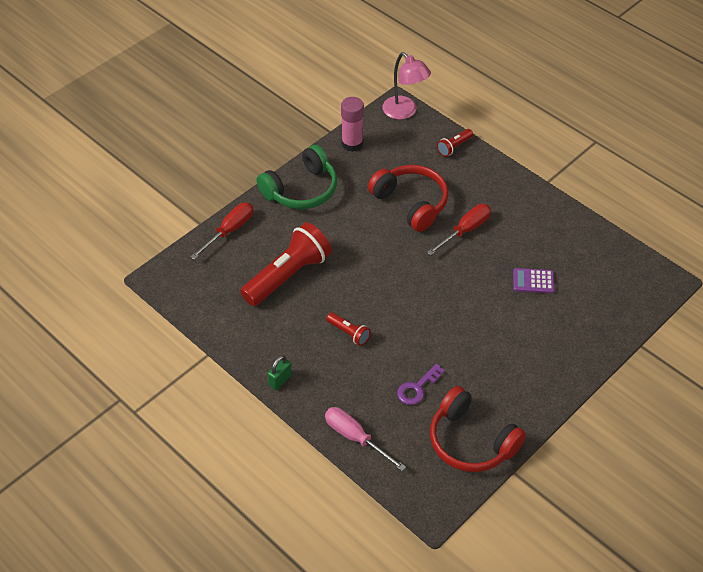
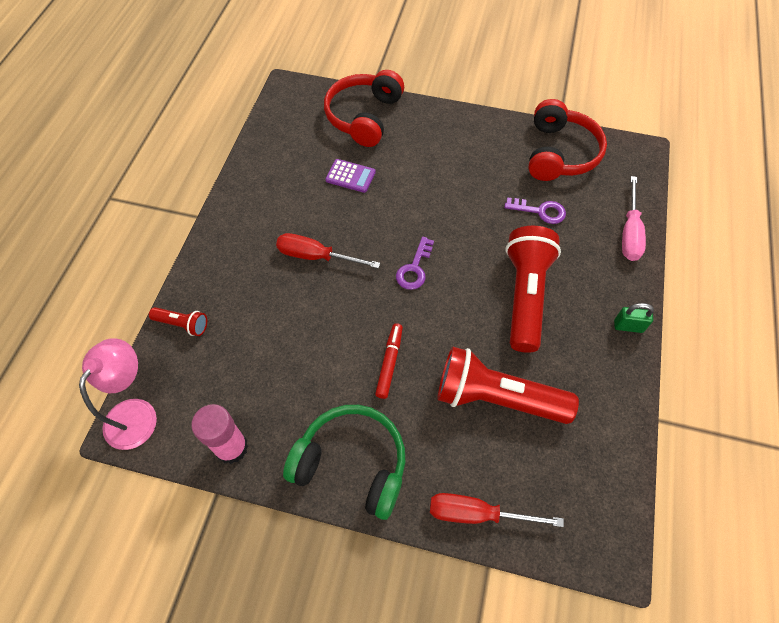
camera: 120 degrees left, 10 degrees up
(349, 333) = (525, 295): red flashlight -> red flashlight, size x2.19
(352, 234) = (389, 363): none -> red marker
(411, 203) = (304, 326): red headphones -> red headphones (364, 116)
(417, 280) = (414, 268): none -> purple key
(533, 281) = (350, 176): purple calculator -> purple calculator turned 45 degrees counterclockwise

